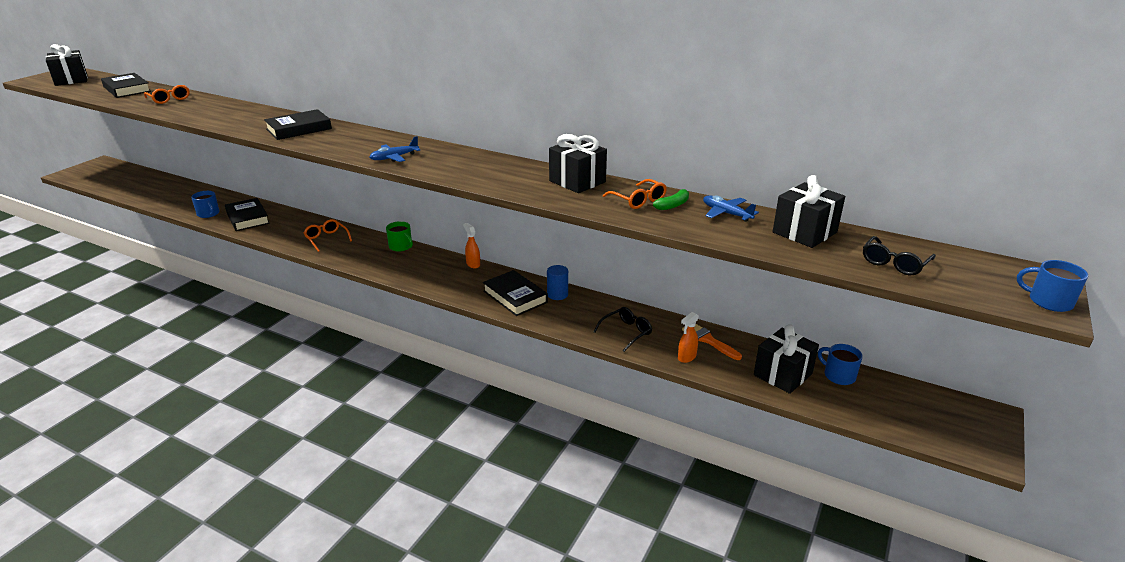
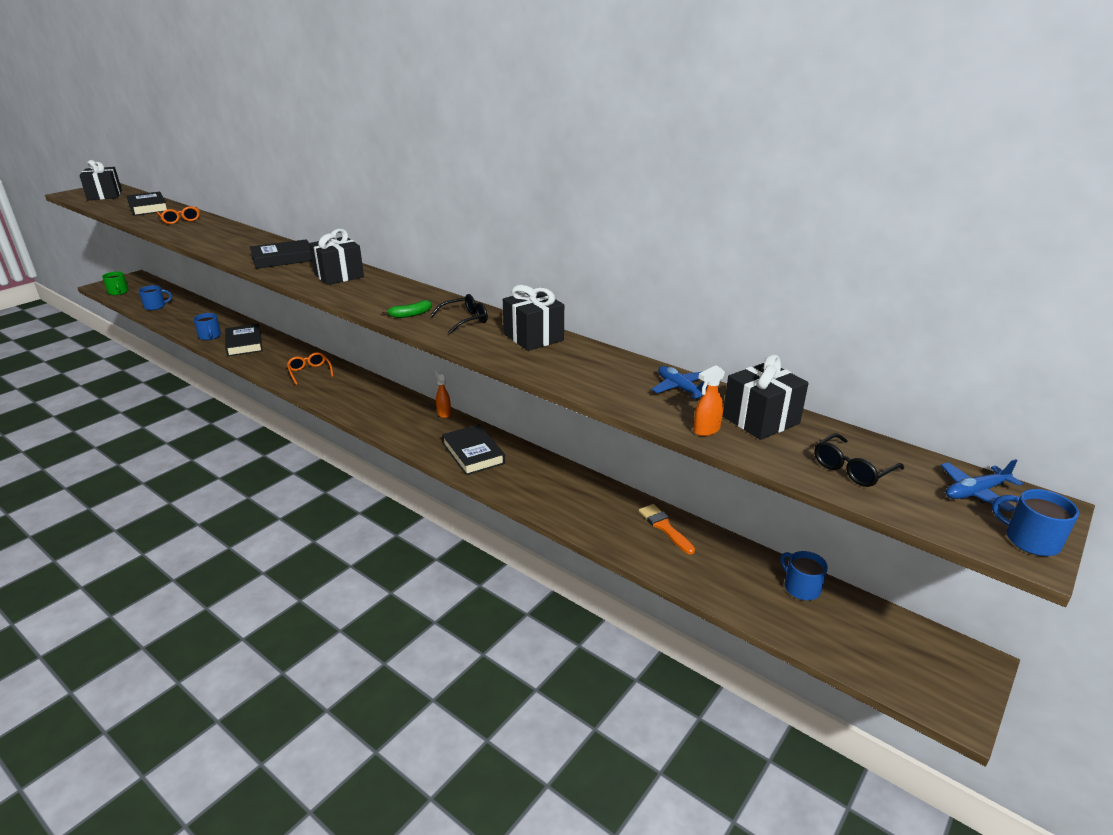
camera: 10 degrees right, 0 degrees up
(137, 190) = (155, 306): none -> blue mug
(394, 157) = (358, 296): blue plane -> blue plane (975, 492)
(401, 246) = (379, 387): green mug -> green mug (118, 292)
(557, 294) = (518, 456): blue cylinder -> none
(626, 332) = (576, 507): black glasses -> black glasses (465, 320)
(638, 200) = (589, 364): orange glasses -> none
(672, 205) = (623, 374): green banana -> green banana (411, 314)
(686, 357) = (632, 544): orange spray bottle -> orange spray bottle (706, 430)
(782, 374) = (735, 578): black gift -> black gift (339, 276)

